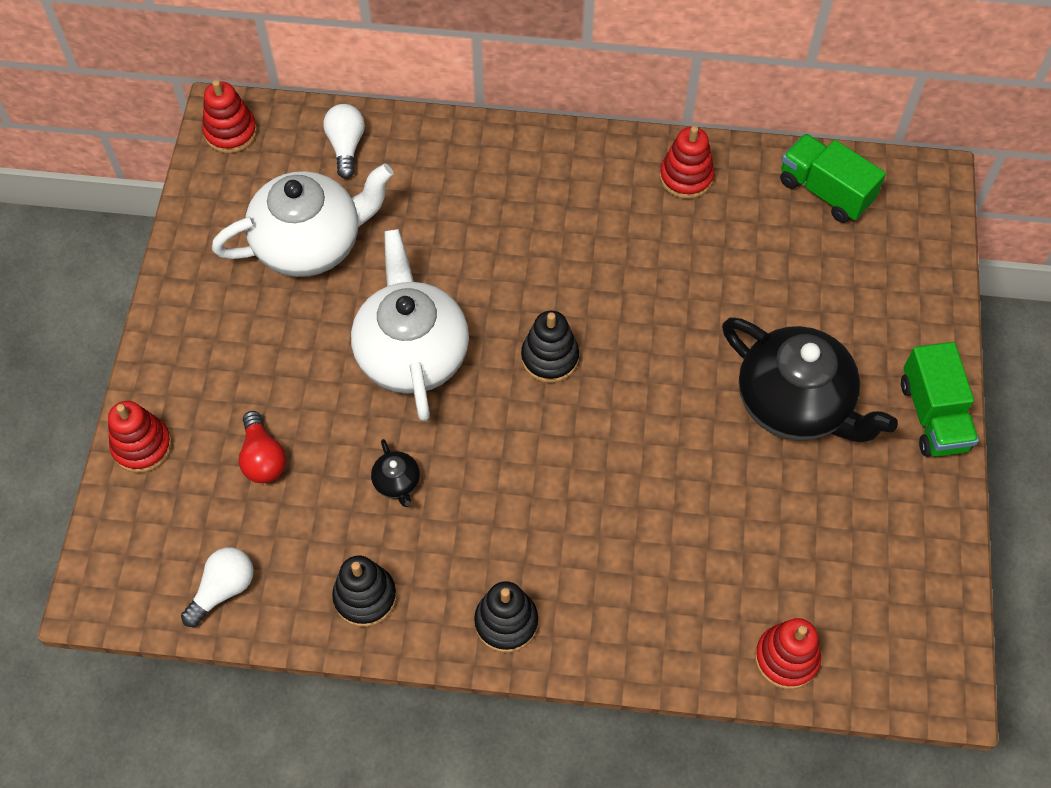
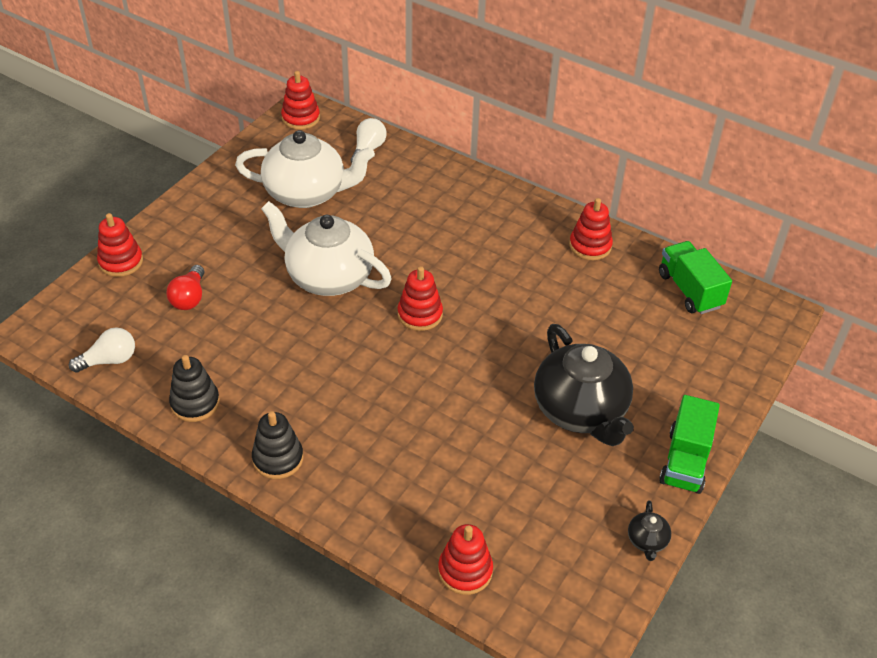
camera: 25 degrees right, 15 degrees down
(397, 482) = (265, 346): black teapot -> black teapot (647, 541)
(412, 353) = (328, 276): white teapot -> white teapot turned 75 degrees counterclockwise
(550, 358) = (420, 314): black stacking toy -> red stacking toy

